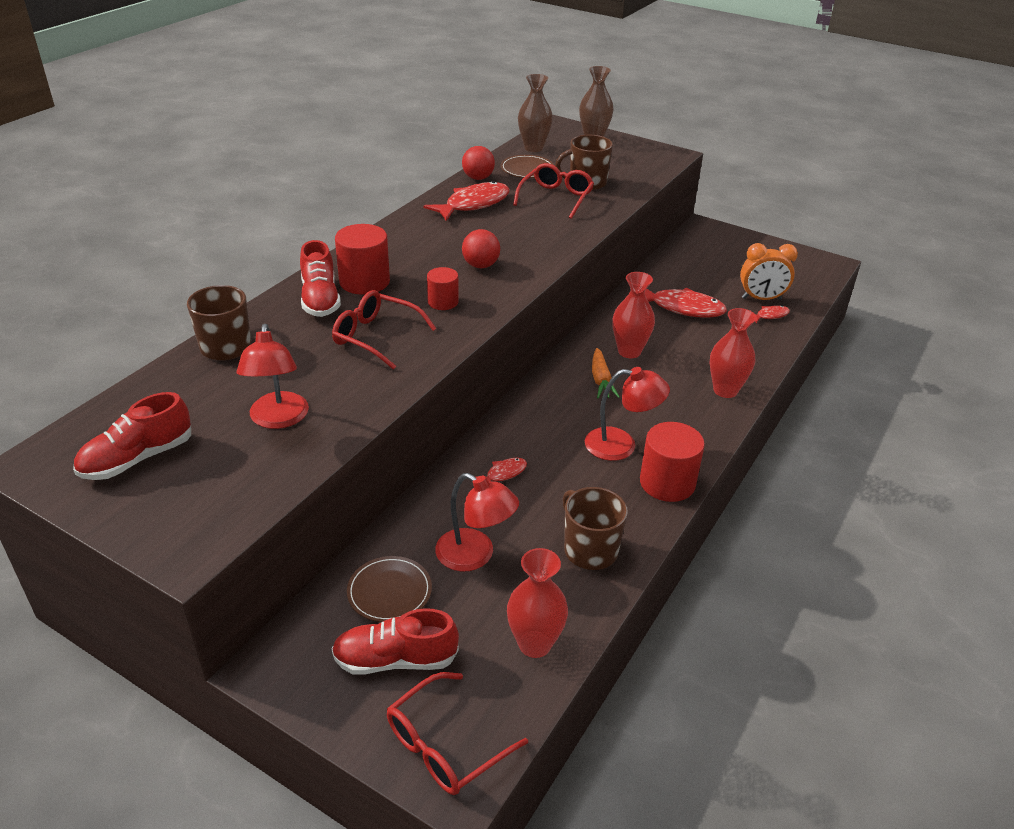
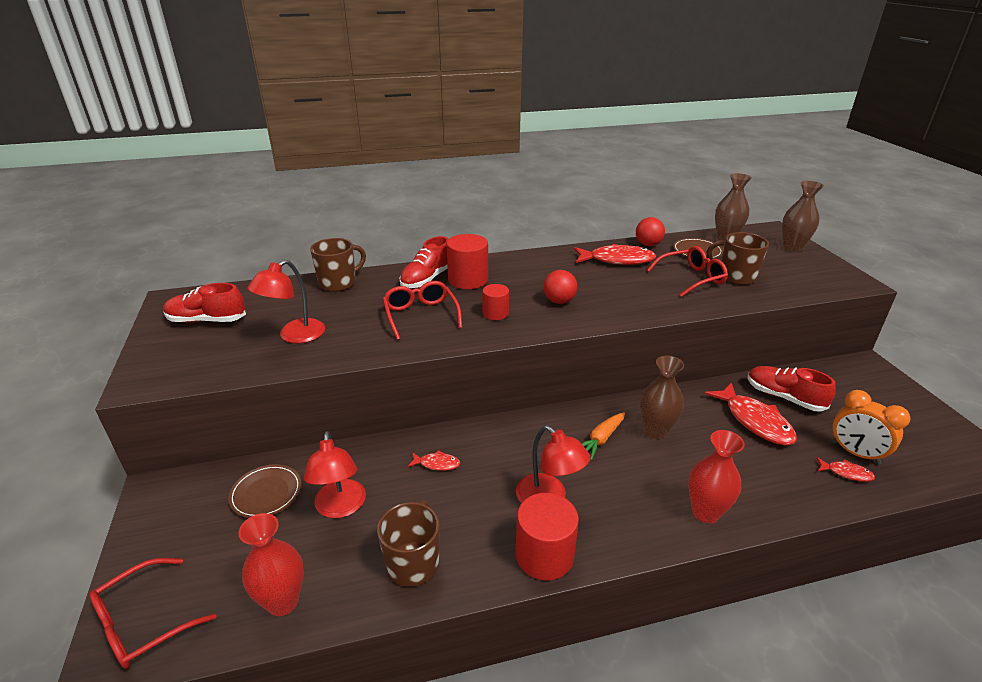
camera: 45 degrees right, 5 degrees down
(395, 659) = (206, 540): red shoe -> red shoe (784, 397)
(445, 745) = (143, 622): red glasses -> red glasses turned 45 degrees counterclockwise
(629, 351) = (656, 431): red vase -> brown vase

